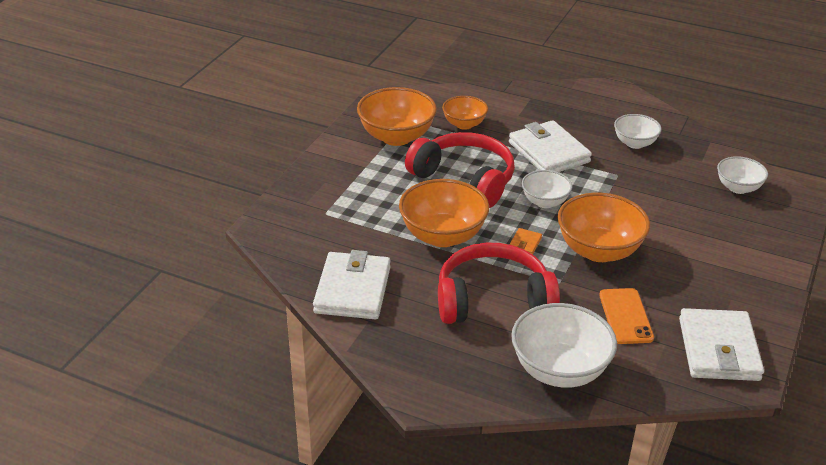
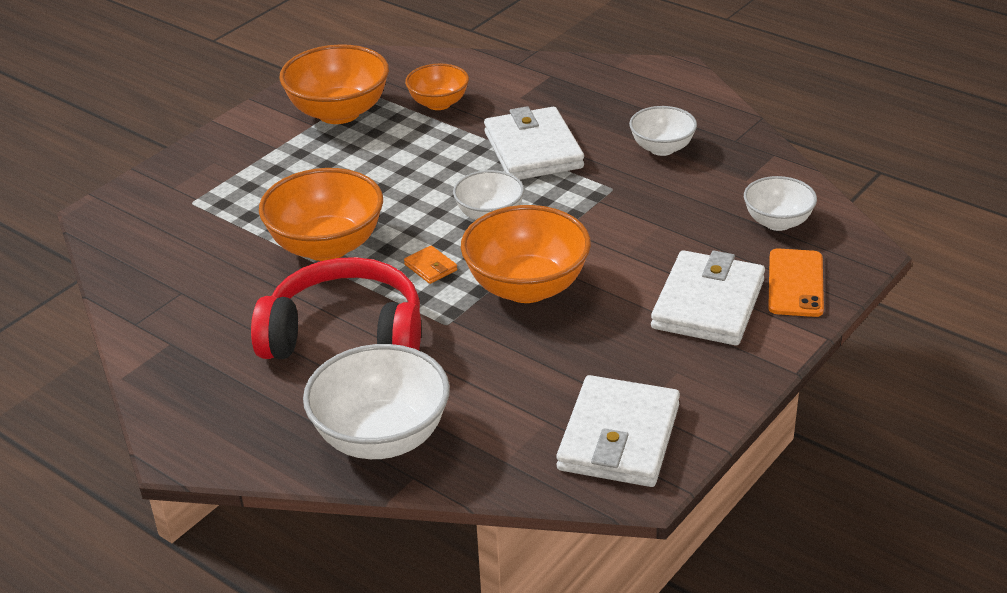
camera: 15 degrees right, 0 degrees up
(352, 290) = (171, 302): white wallet -> white wallet (708, 304)
(465, 179) = (398, 176): red headphones -> none
(525, 243) = (430, 267): orange wallet -> orange wallet turned 75 degrees counterclockwise
(625, 316) = (513, 378): orange phone -> orange phone (795, 283)

